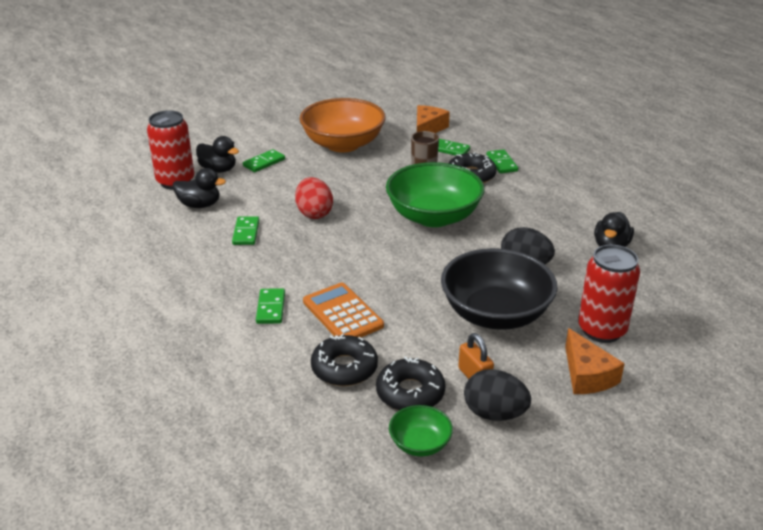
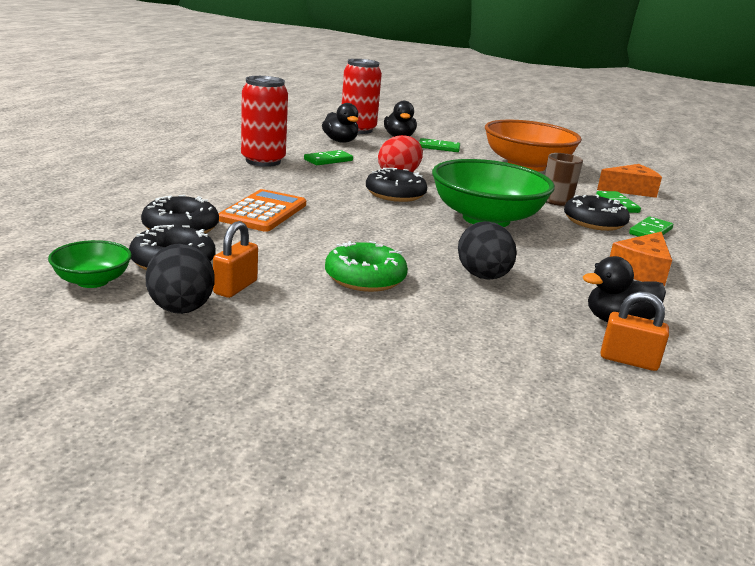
camera: 50 degrees right, 10 degrees down
(270, 308) = (234, 186): green domino -> none
(354, 234) = (395, 194): none -> black donut
(495, 314) = (365, 278): black bowl -> green donut
(587, 375) = (319, 353): orange cheese -> orange cheese (641, 270)
(602, 330) = (428, 347): red can -> red can (263, 161)
(654, 268) = (628, 360): none -> orange padlock

